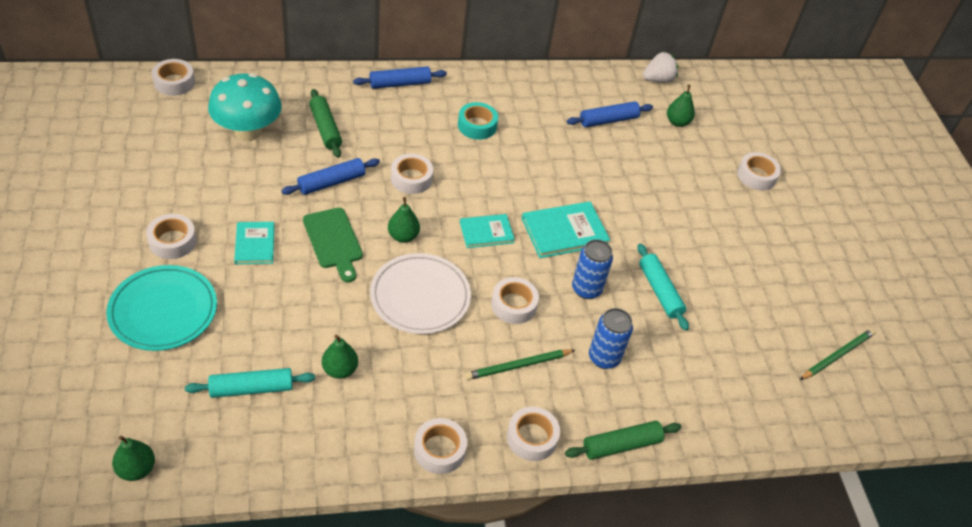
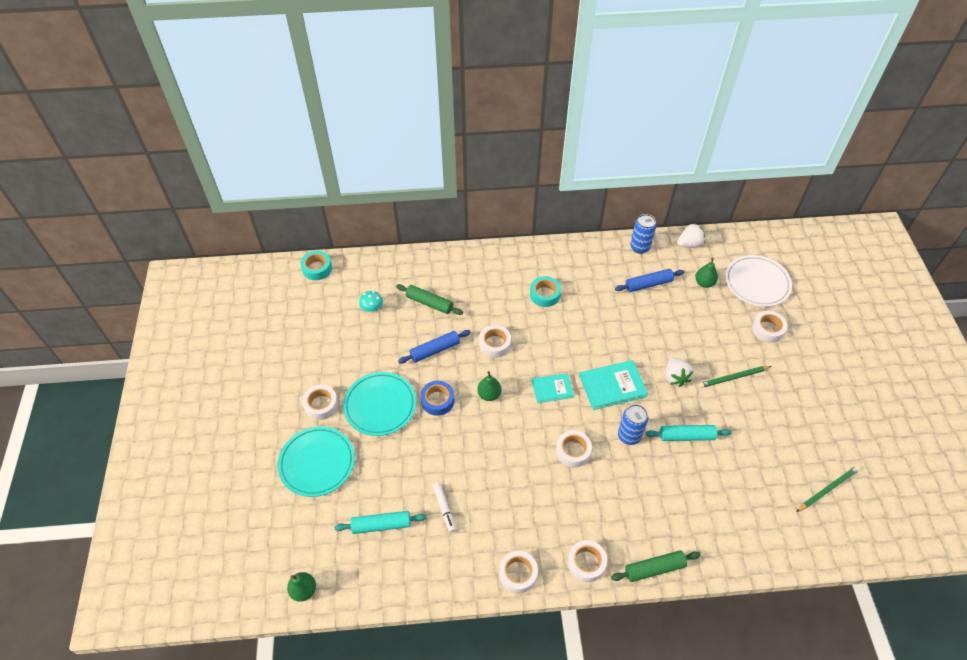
camera: 10 degrees right, 5 degrees up
(174, 82) = (317, 268): white tape -> turquoise tape
(248, 131) = (372, 308): turquoise mushroom -> turquoise mushroom, size x0.45
(255, 244) = (380, 405): turquoise book -> turquoise plate
(325, 128) = (429, 303): green rolling pin -> green rolling pin turned 45 degrees counterclockwise
(333, 241) = (437, 400): green cutting board -> blue tape
(340, 369) = (444, 508): green pear -> white marker
(400, 84) = (485, 260): blue rolling pin -> none
(420, 296) = (502, 446): white plate -> white plate (757, 283)
(518, 366) = (576, 503): green pencil -> green pencil (733, 377)
(604, 357) = (642, 495): blue can -> blue can (640, 247)
(644, 224) = (675, 377): none -> white strawberry
(659, 291) = (686, 436): turquoise rolling pin -> turquoise rolling pin turned 75 degrees counterclockwise

